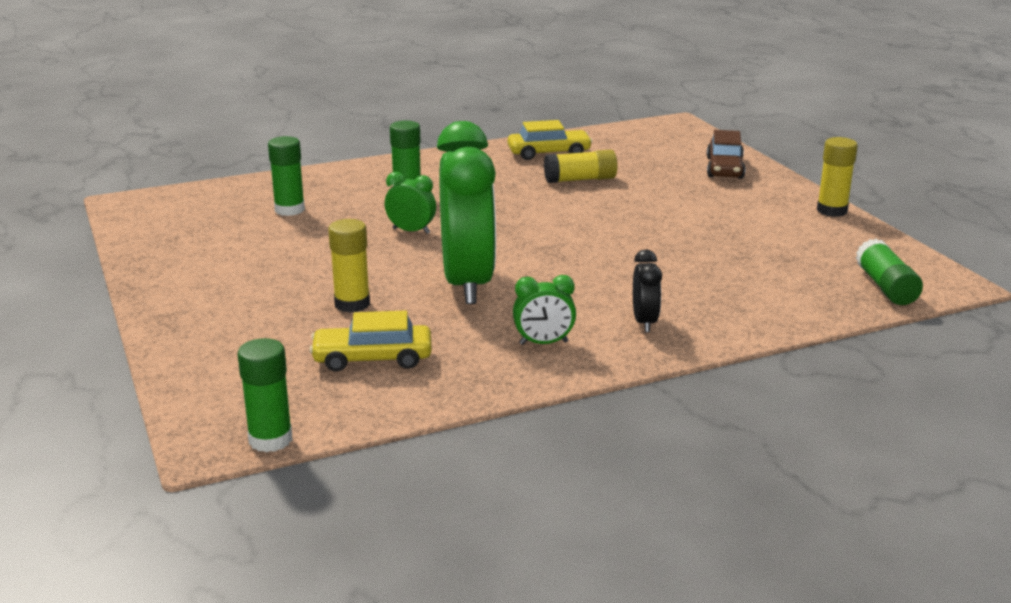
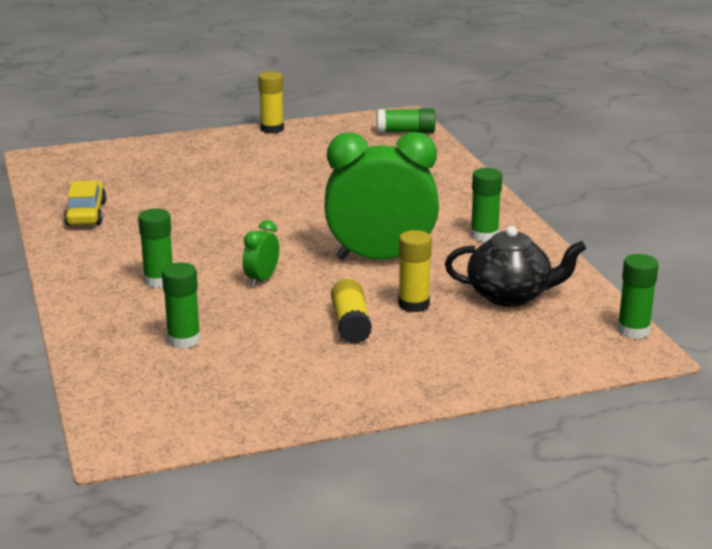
camera: 85 degrees left, 0 degrees up
(372, 359) = (510, 295): yellow car -> black teapot
(544, 343) = (484, 236): green clock -> green glue stick
(580, 179) = (165, 205): yellow glue stick -> yellow glue stick (351, 324)
(644, 322) = (453, 202): black clock -> none
(724, 168) = (165, 151): brown car -> none

